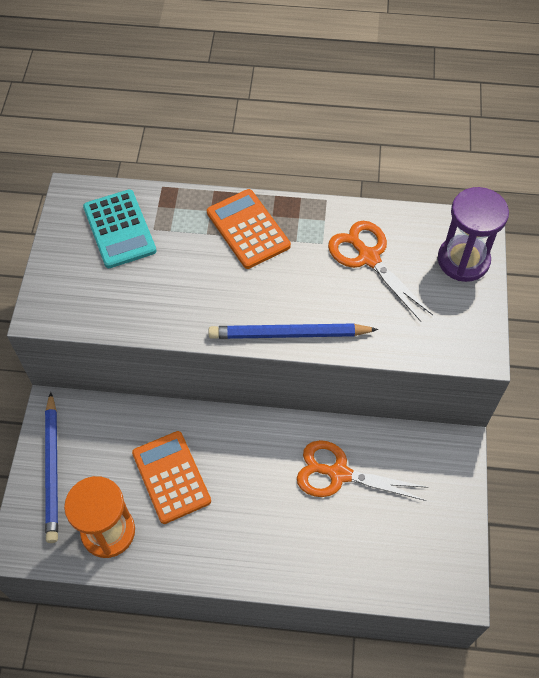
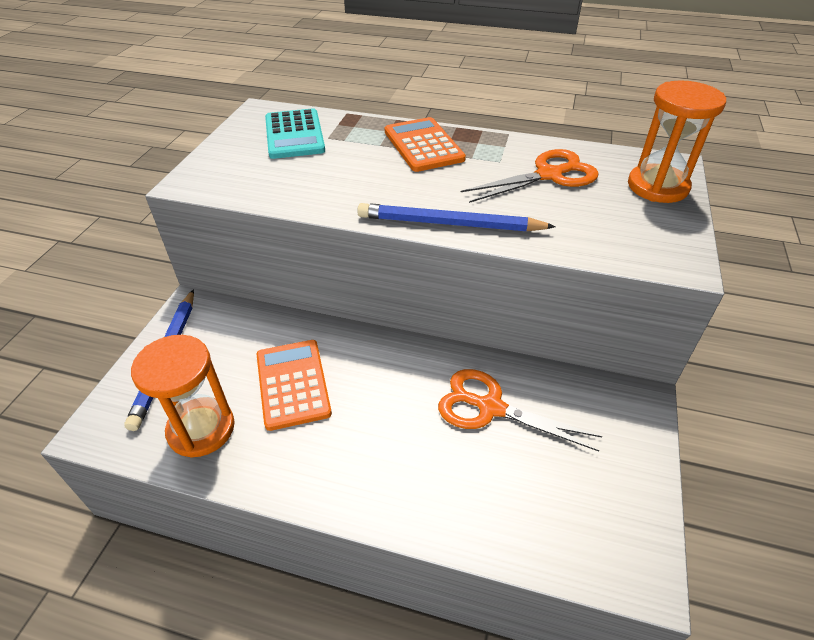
camera: 10 degrees right, 15 degrees down
(368, 257) = (549, 175): orange scissors -> orange scissors turned 90 degrees clockwise
(463, 260) = (657, 186): purple hourglass -> orange hourglass

